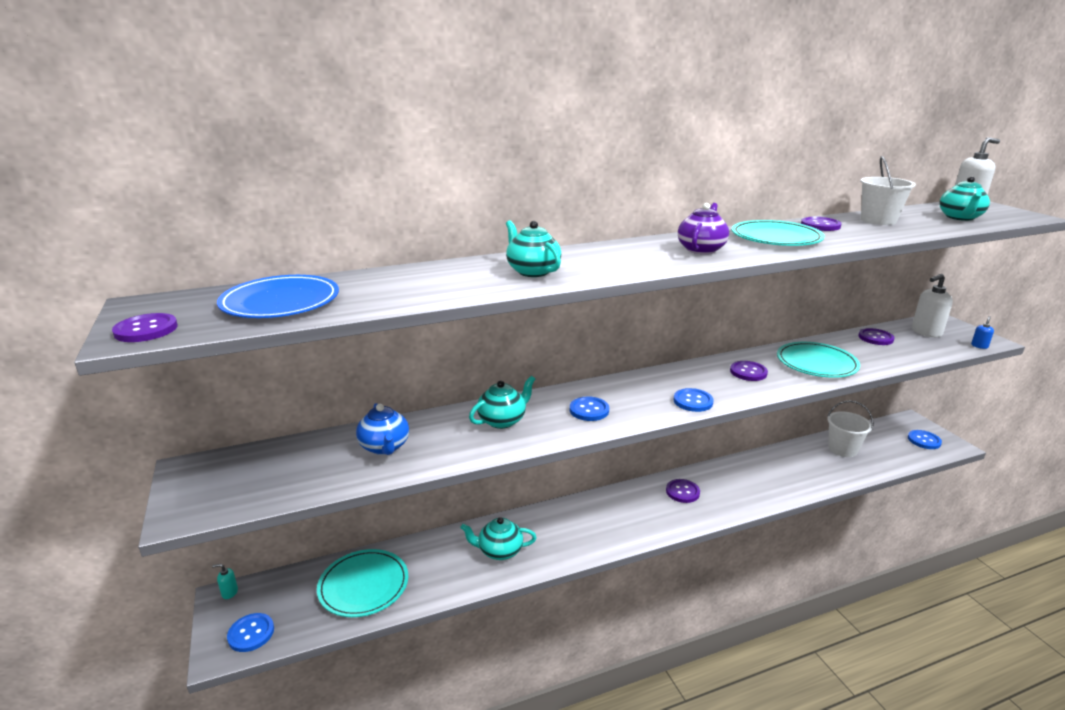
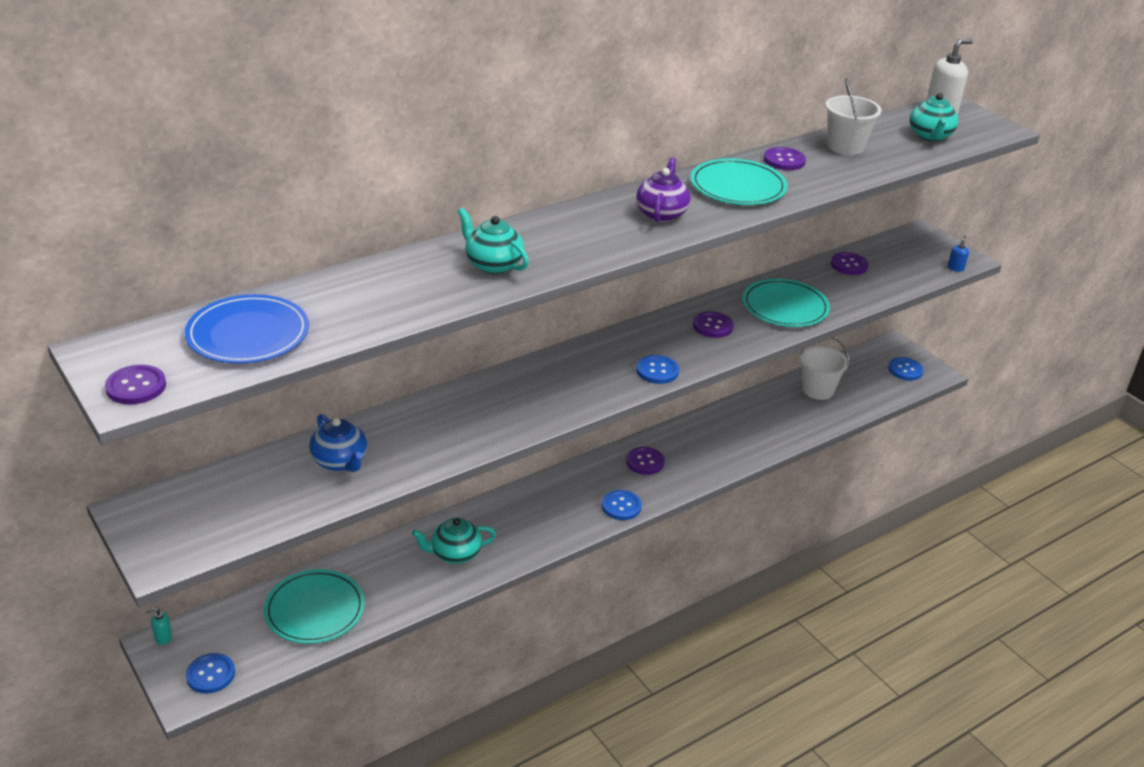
camera: 15 degrees left, 10 degrees up
(502, 420) = (458, 416): turquoise teapot -> none
(589, 410) = (548, 393): blue button -> blue button (621, 506)
(926, 332) = (903, 252): white soap dispenser -> none

